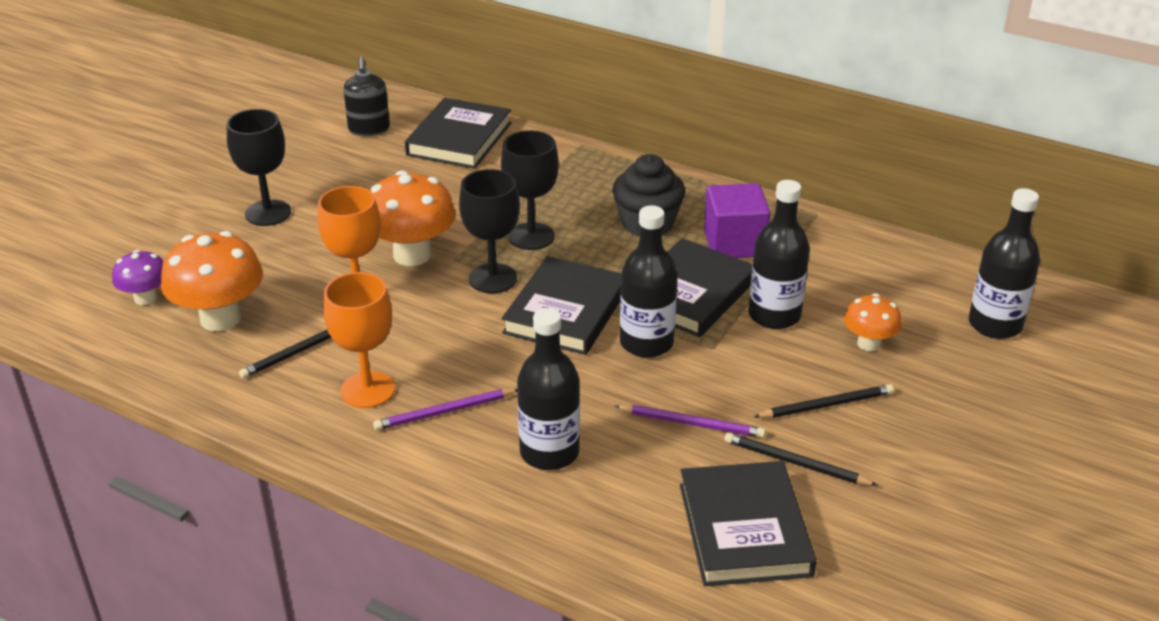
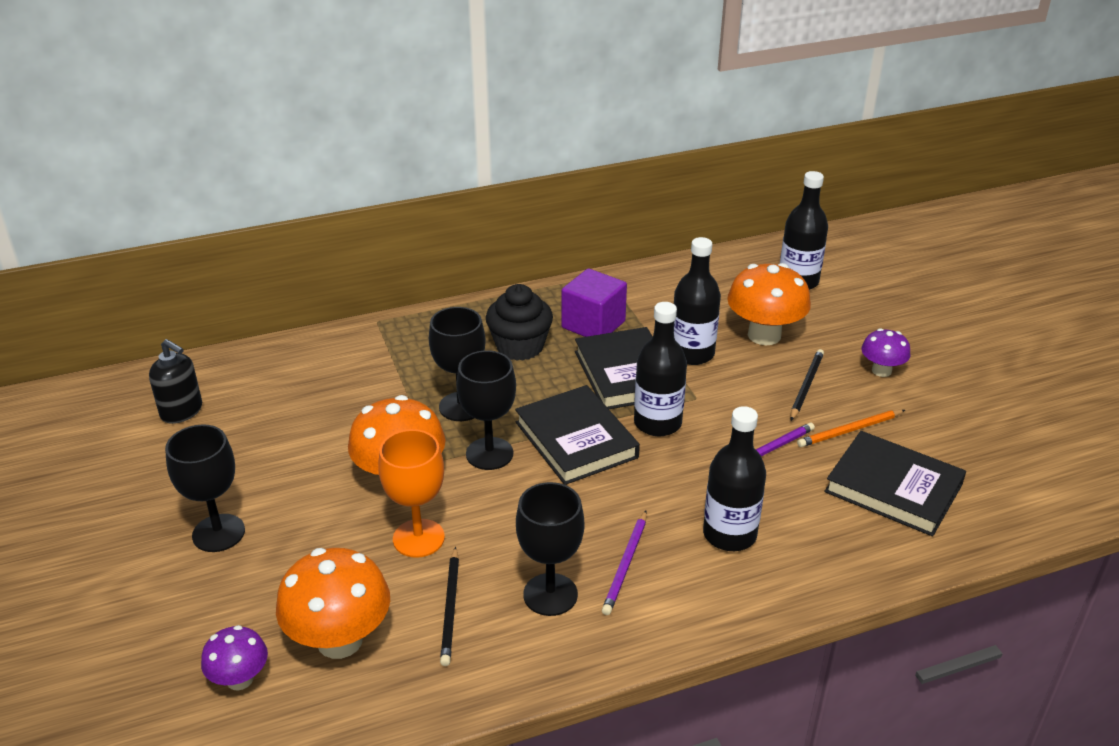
camera: 50 degrees left, 0 degrees up
(367, 390) = (550, 594): orange goblet -> black goblet
(459, 139) = (275, 372): black book -> none
(795, 463) = (849, 430): black pencil -> orange pencil
(868, 344) = (764, 335): orange mushroom -> orange mushroom, size x1.78
(926, 444) = (881, 371): none -> purple mushroom

